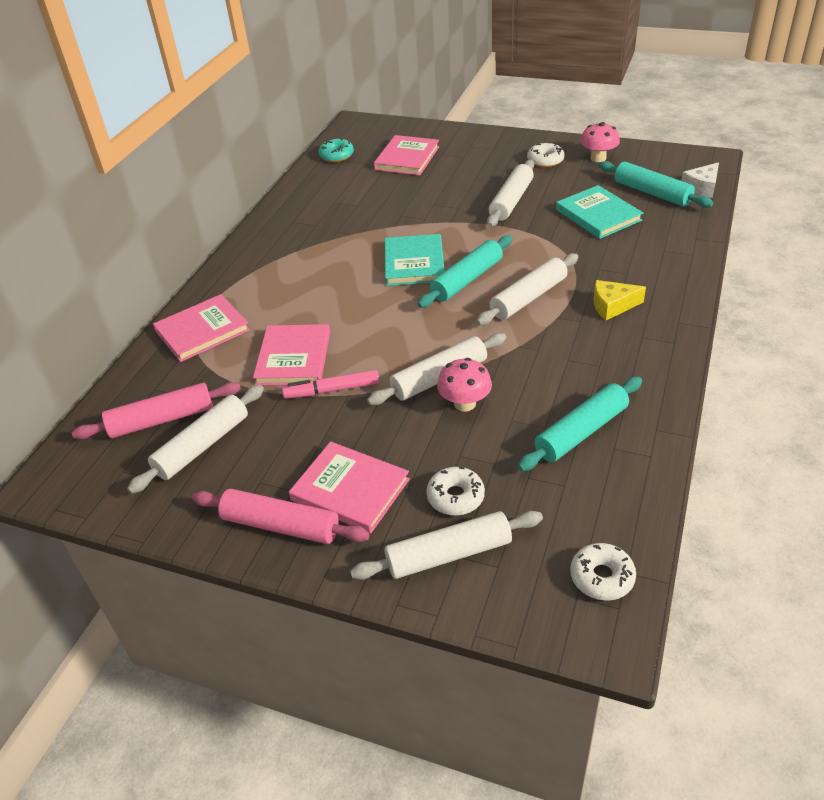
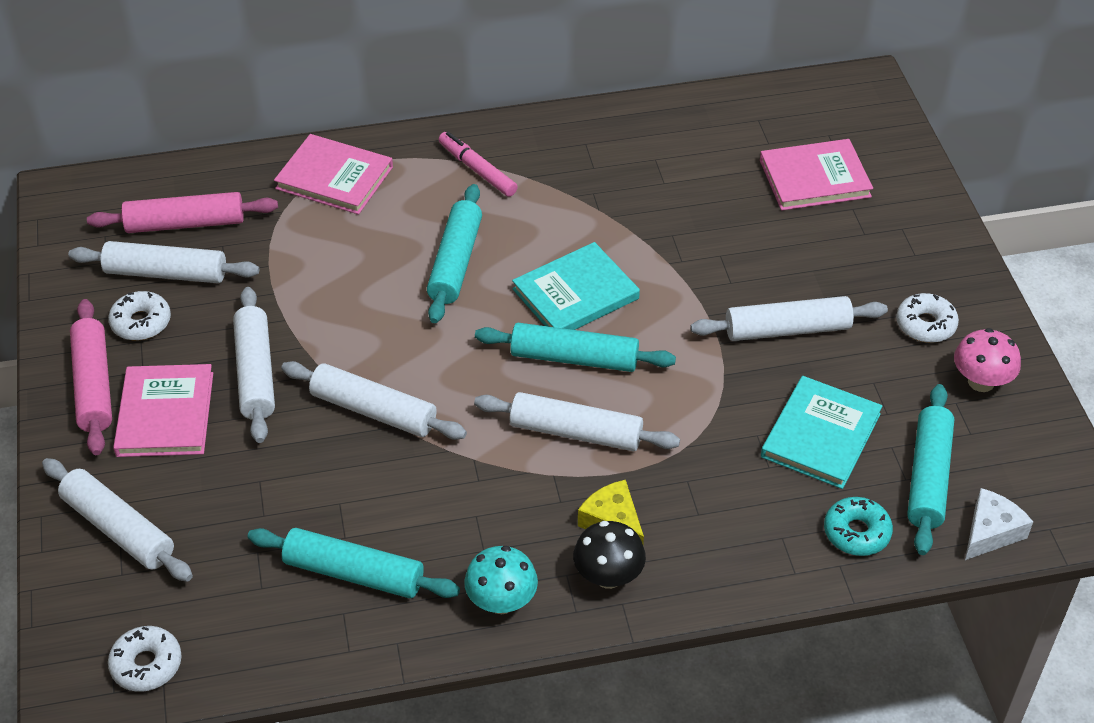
camera: 55 degrees right, 5 degrees up
(162, 420) = (185, 223): pink rolling pin -> pink rolling pin turned 45 degrees counterclockwise
(294, 358) = (334, 273): pink book -> none
(332, 390) = (301, 330): pink marker -> pink marker (477, 170)
(336, 155) = (766, 108): turquoise donut -> turquoise donut (856, 532)
(339, 301) = (455, 262): none -> turquoise rolling pin
(352, 426) = (255, 373): none -> white rolling pin
(455, 497) = (197, 502): white donut -> white donut (141, 322)
(465, 403) = (343, 451): pink mushroom -> none
(648, 370) = (501, 601): none -> turquoise mushroom
(654, 321) = (608, 576): none -> black mushroom
(702, 187) = (990, 532): white cheese -> white cheese turned 120 degrees clockwise

